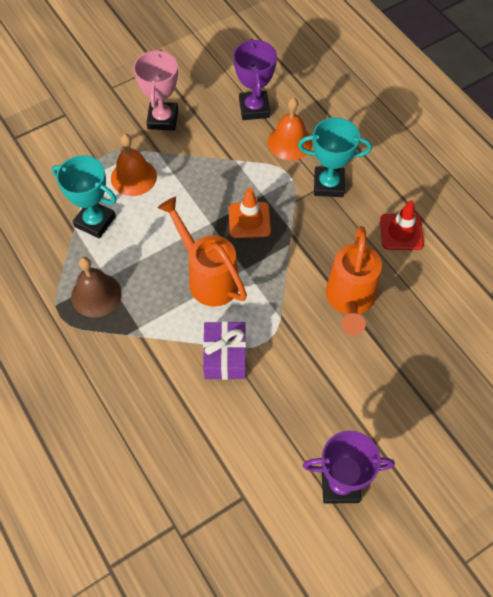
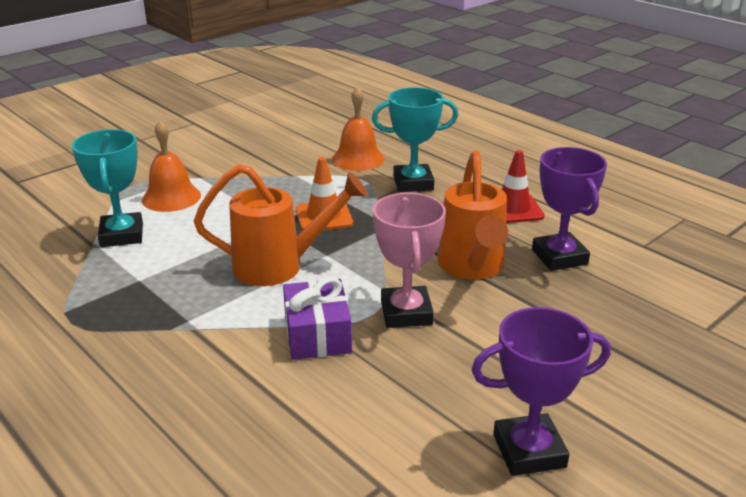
camera: 10 degrees left, 30 degrees down
(95, 221) = (122, 235): turquoise trophy -> turquoise trophy turned 60 degrees clockwise
(96, 295) = (124, 296): brown bell -> none
(163, 119) = (204, 155): pink trophy -> pink trophy (406, 313)
(208, 277) = (280, 266): orange watering can -> orange watering can turned 135 degrees clockwise
(254, 108) = (310, 140): purple trophy -> purple trophy (559, 257)

